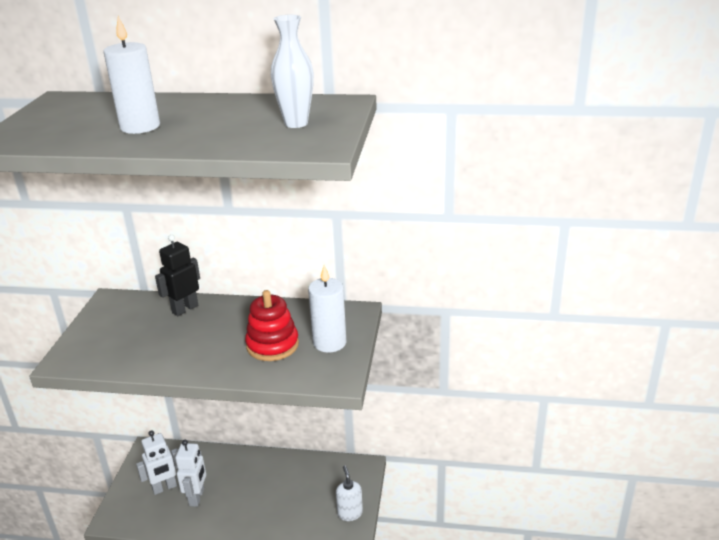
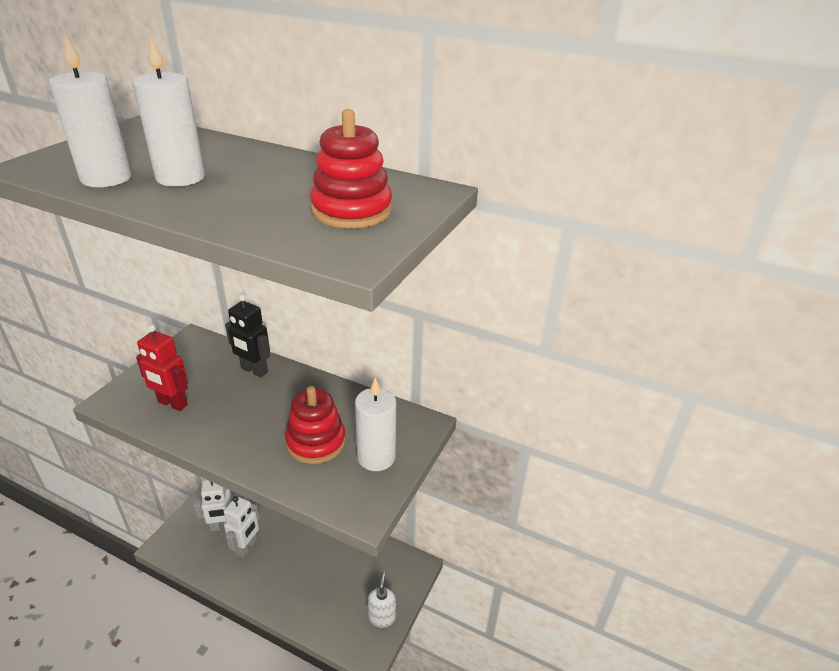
camera: 15 degrees right, 5 degrees up
(78, 137) = (106, 178): none -> white candle
(124, 349) = (172, 403): none -> red robot
(185, 309) = (254, 370): black robot -> black robot turned 120 degrees counterclockwise
(296, 123) = (351, 210): white vase -> red stacking toy

